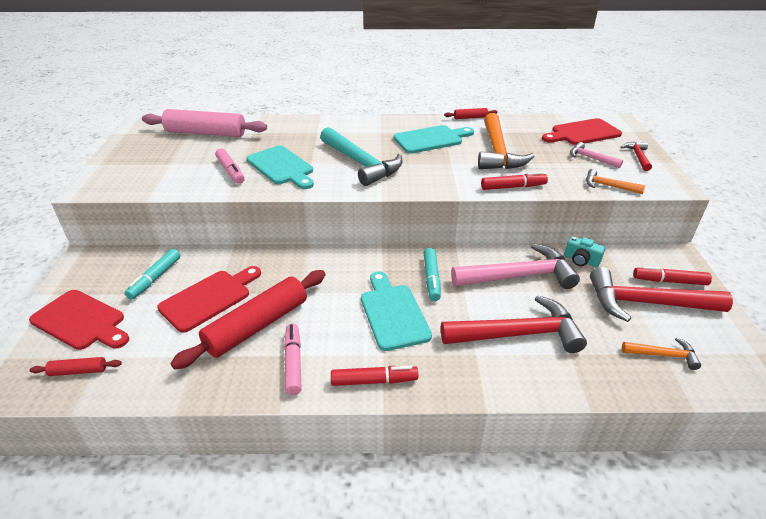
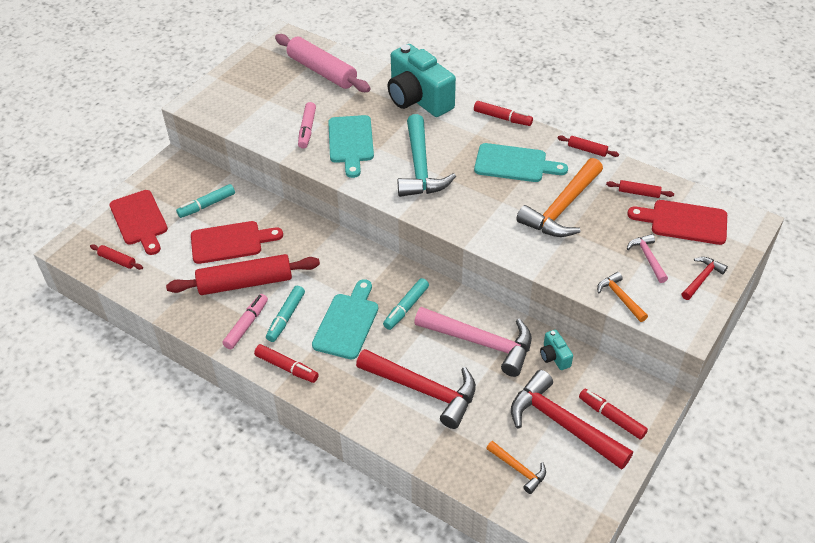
camera: 35 degrees right, 10 degrees up
(310, 126) = (418, 99): none -> turquoise camera
(329, 336) = (286, 317): none -> turquoise marker
(513, 187) = (527, 256): red marker -> red marker (502, 118)
(534, 128) = (638, 193): none -> red rolling pin

